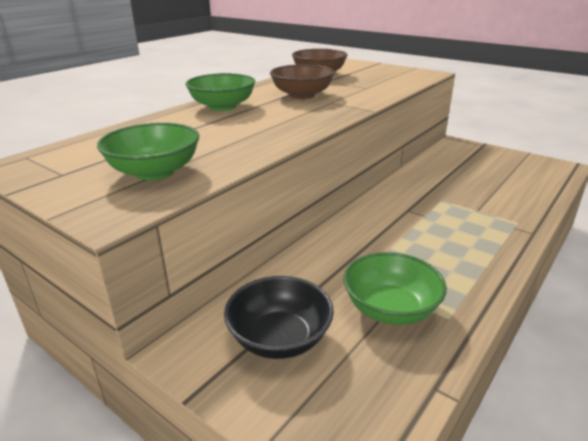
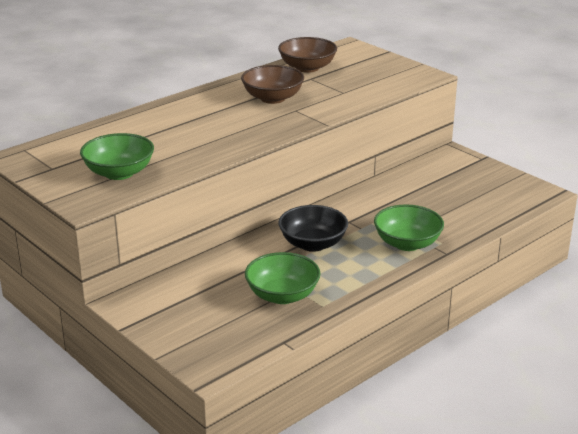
camera: 10 degrees right, 0 degrees up
(222, 107) = (191, 107): green bowl -> green bowl (407, 243)
(279, 338) = (192, 304): black bowl -> black bowl (313, 244)

